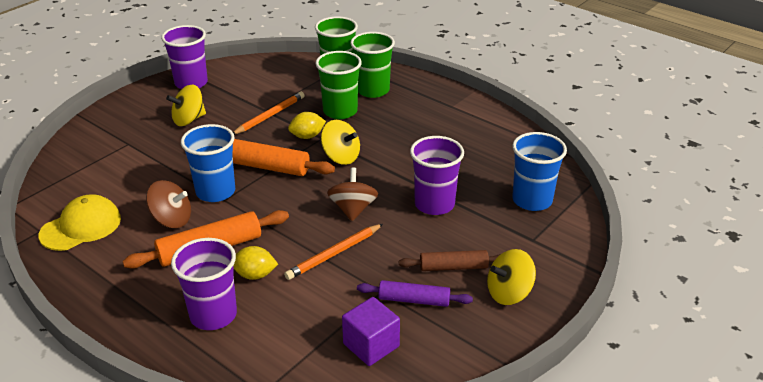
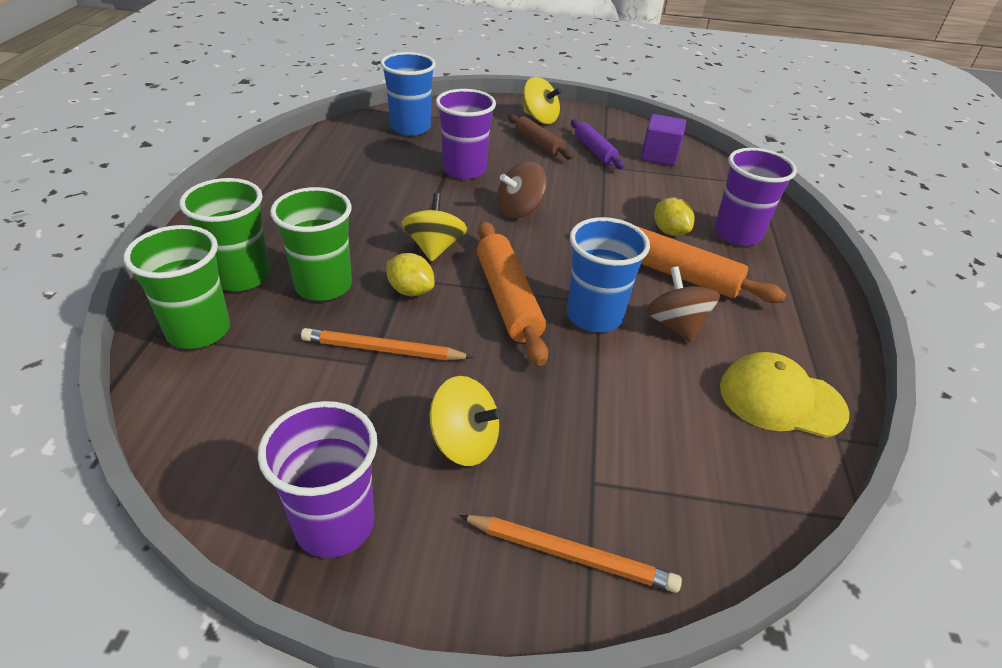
camera: 125 degrees left, 5 degrees up
(334, 254) = (592, 200): orange pencil -> orange pencil (571, 555)

